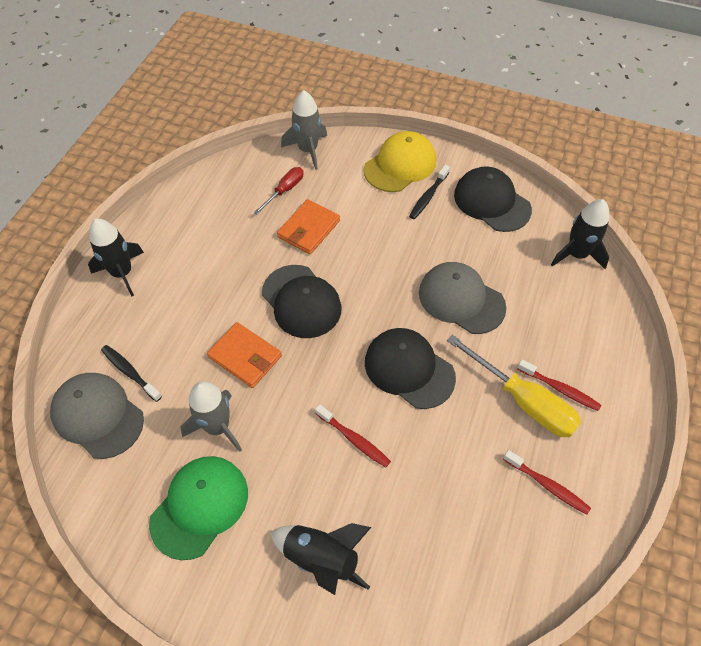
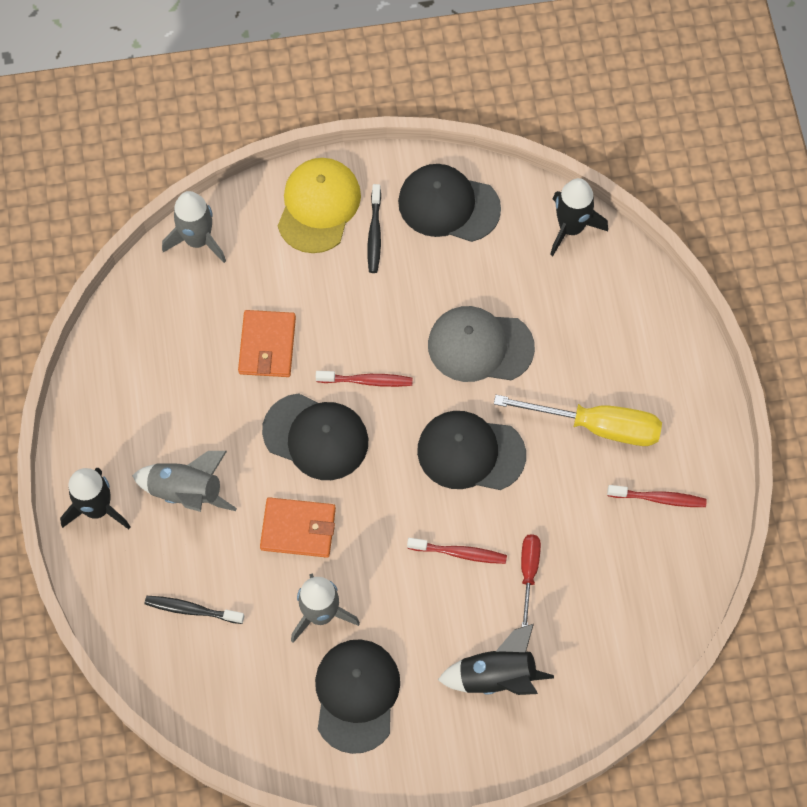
camera: 30 degrees left, 10 degrees up
(98, 416) = (193, 670): grey cap -> none
(187, 292) = (186, 492): none -> grey rocket
(200, 506) = (356, 695): green cap -> black cap
(285, 190) = (207, 310): red screwdriver -> red screwdriver (528, 573)
(560, 389) = (625, 394): red toothbrush -> red toothbrush (367, 381)

